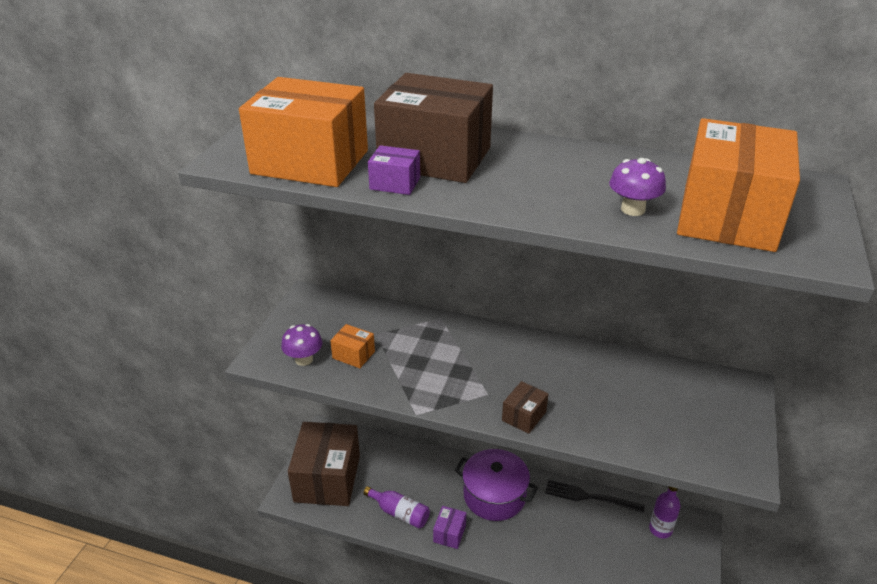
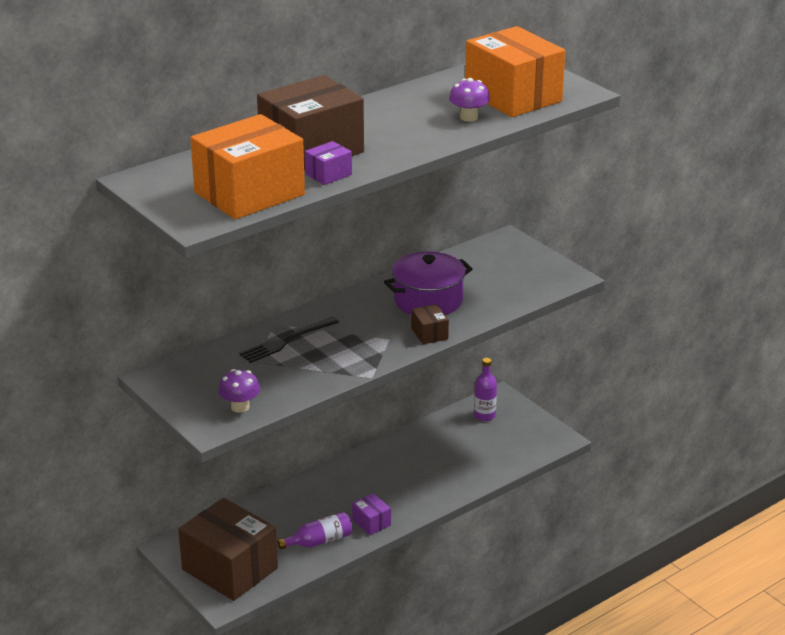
camera: 55 degrees left, 5 degrees down
(353, 355) = (266, 381): orange box -> none
(494, 496) = (362, 480): purple pot -> purple pot (428, 300)
(589, 497) = (418, 433): black fork -> black fork (286, 341)

